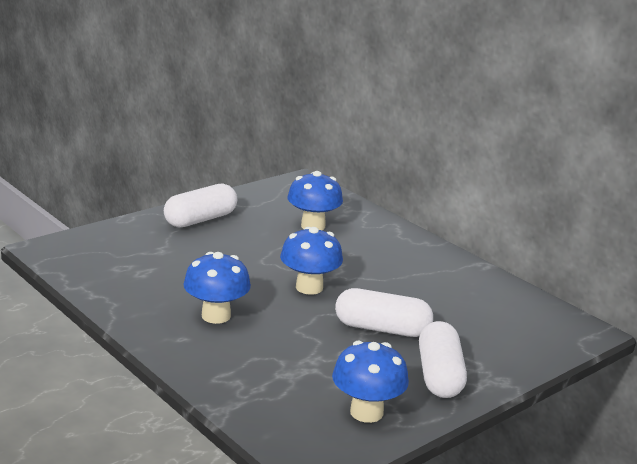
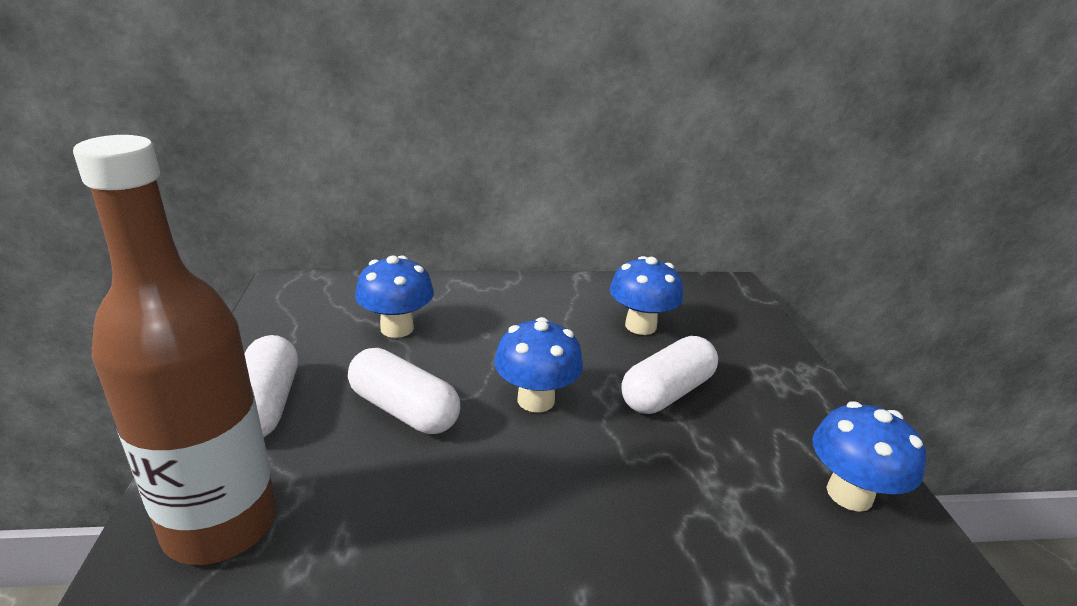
camera: 55 degrees left, 5 degrees up
(122, 242) = (221, 525): none -> brown bottle
(216, 316) = (543, 521): blue mushroom -> blue mushroom (640, 326)
(439, 376) = (783, 401): white capsule -> white capsule (403, 410)

